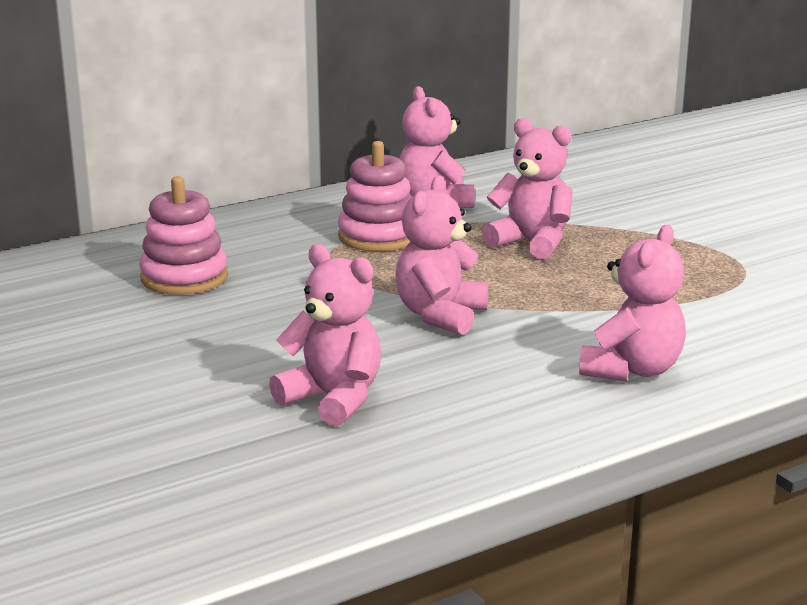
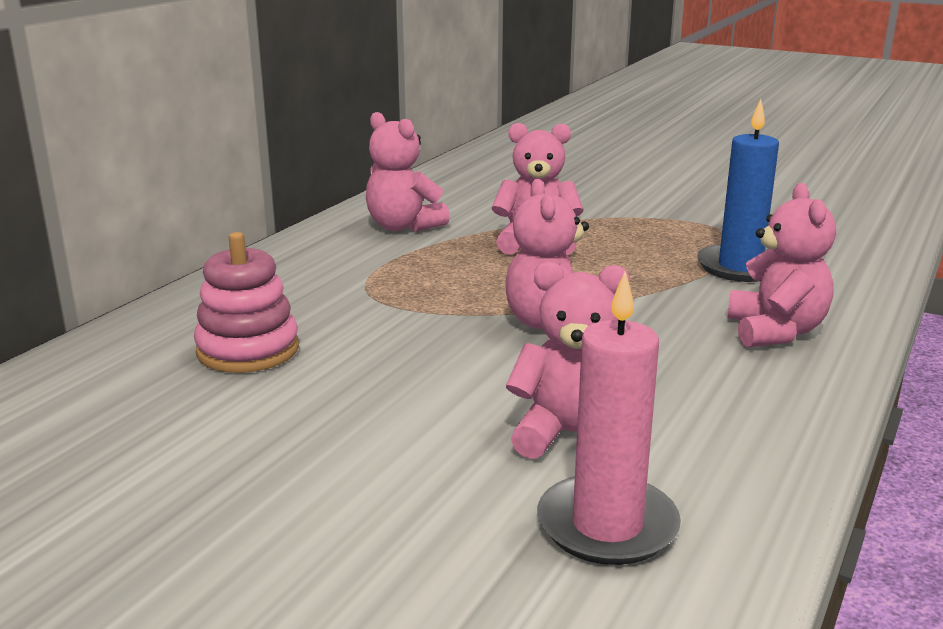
camera: 30 degrees left, 0 degrees up
(271, 460) = (607, 525): none -> pink candle
(378, 236) = (394, 266): pink stacking toy -> none
(697, 307) = (740, 267): none -> blue candle

